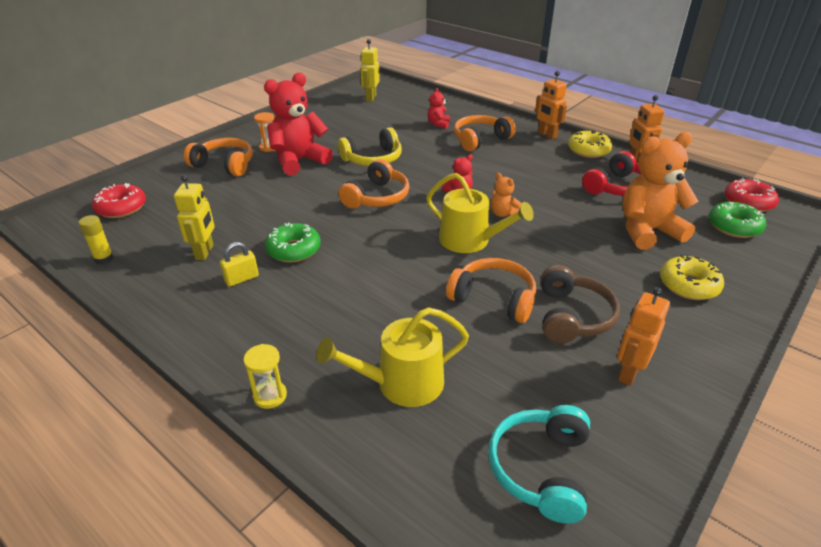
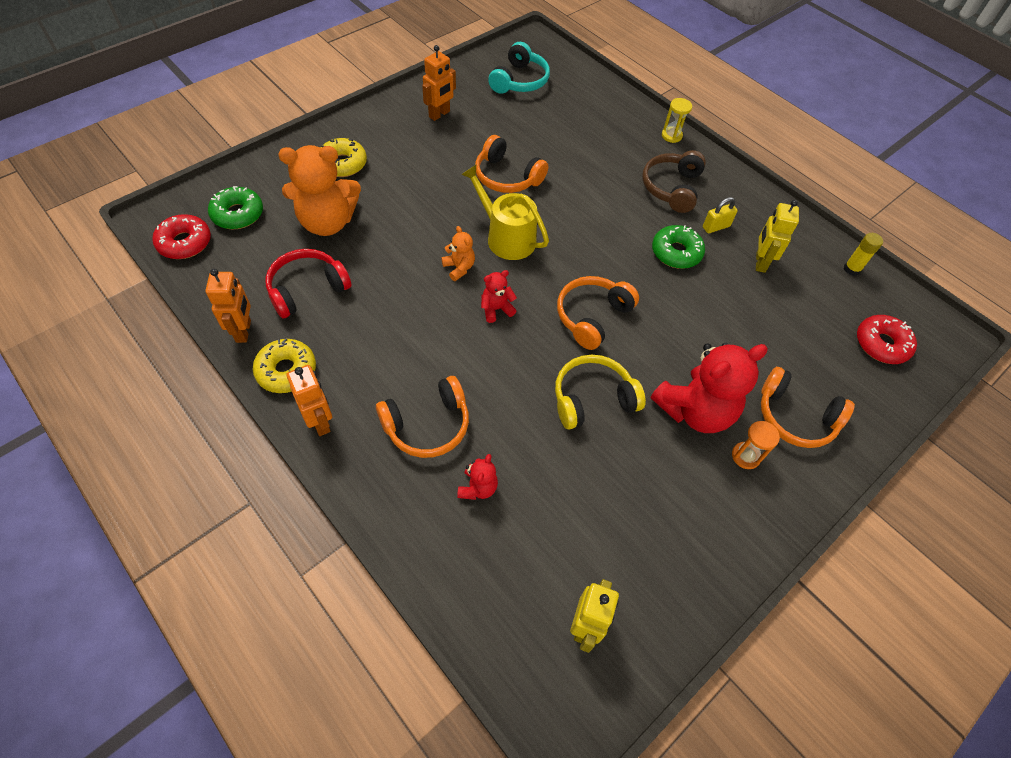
camera: 175 degrees left, 20 degrees up
(402, 383) = (588, 130): yellow watering can -> none
(572, 316) = (453, 154): brown headphones -> brown headphones (672, 188)

